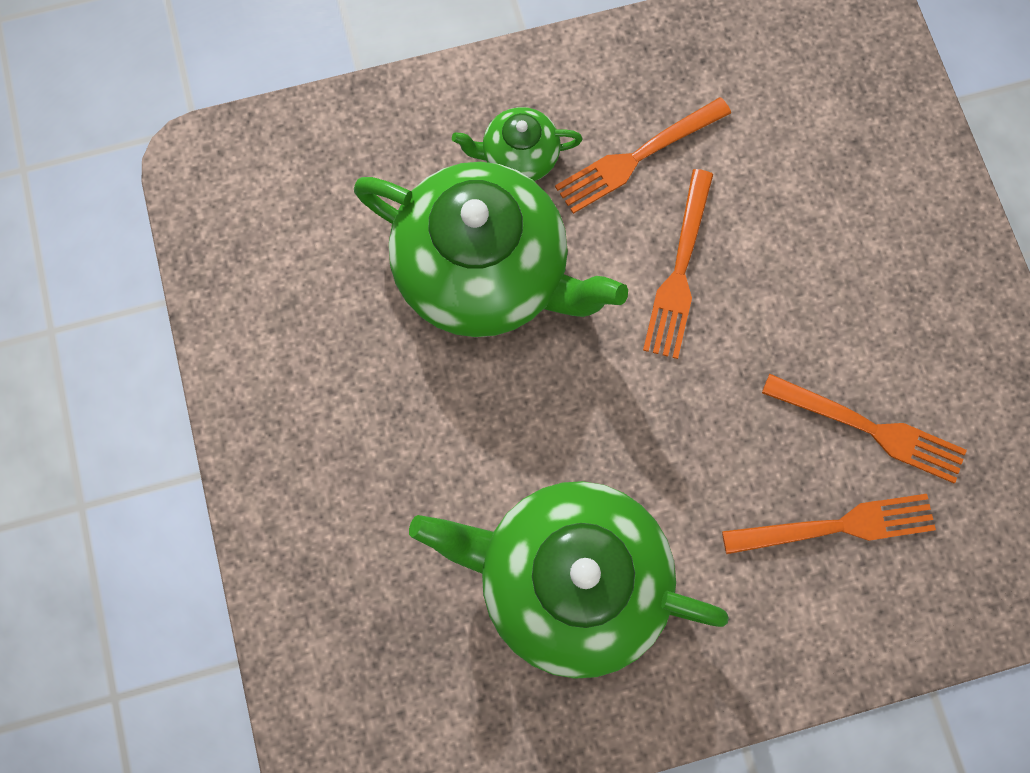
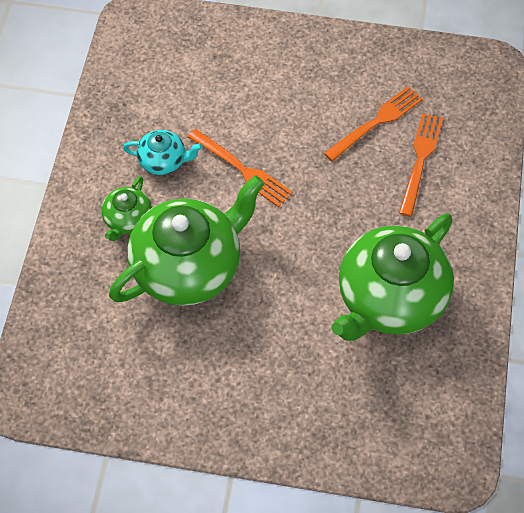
camera: 65 degrees left, 15 degrees down
(637, 158) = (163, 161): orange fork -> turquoise teapot

